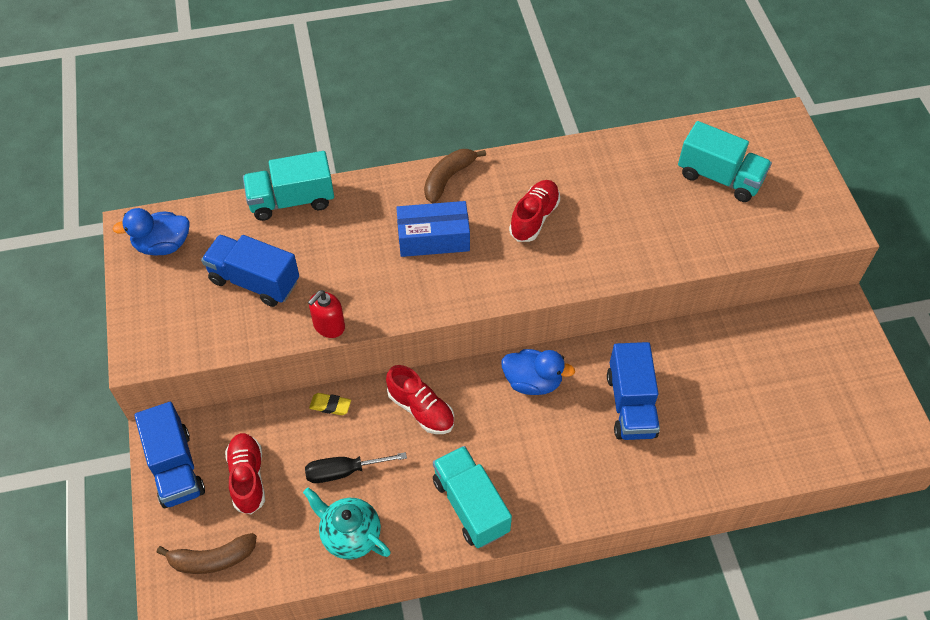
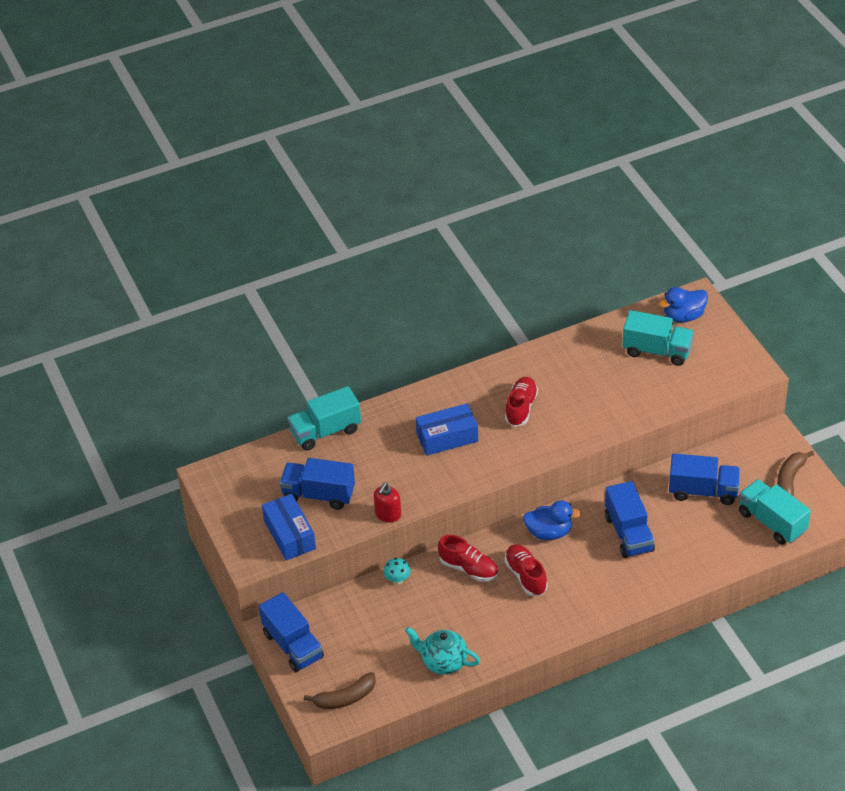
camera: 10 degrees left, 10 degrees down
(163, 245) = (236, 483): blue duck -> blue duck (683, 316)
(200, 328) = (289, 535): none -> blue box
(248, 478) = (351, 641): red shoe -> red shoe (526, 576)
(330, 405) = (397, 580): yellow eraser -> turquoise mushroom
(344, 471) = (424, 622): black screwdriver -> none
(448, 178) = (444, 391): brown banana -> brown banana (790, 479)
(471, 505) = (527, 624): turquoise truck -> turquoise truck (772, 522)
(737, 367) = (703, 491): none -> blue truck

